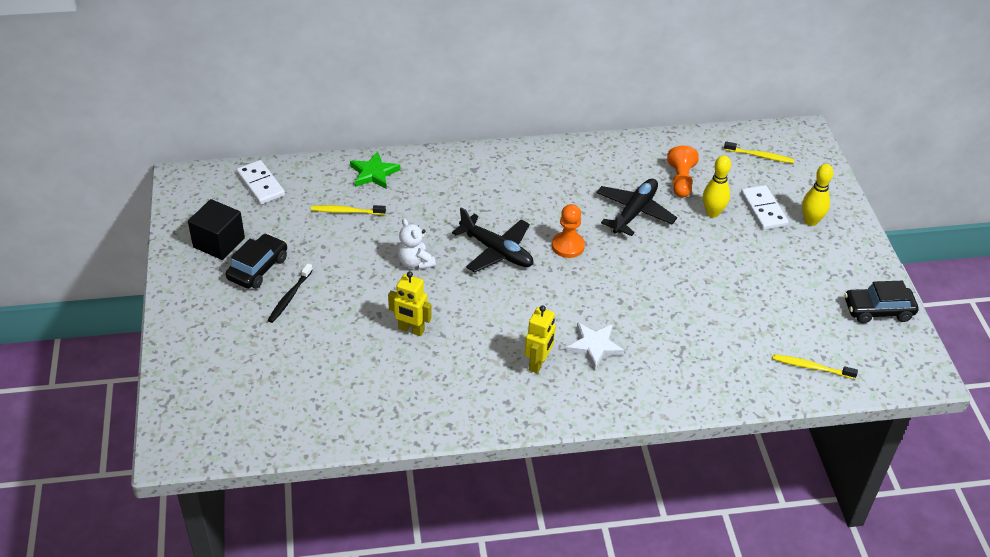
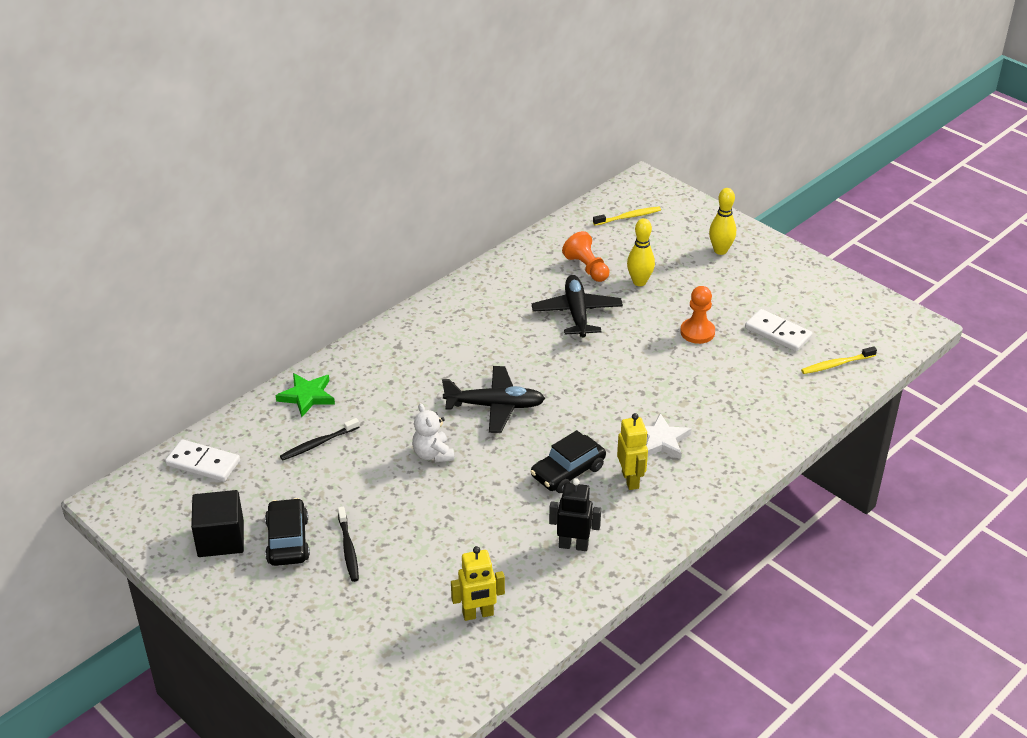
camera: 35 degrees left, 5 degrees down
(346, 211) = (318, 443): yellow toothbrush -> black toothbrush
(411, 330) = (493, 514): yellow robot -> yellow robot (478, 614)
(415, 262) = (433, 454): white teddy bear -> white teddy bear turned 45 degrees clockwise
(443, 387) = (573, 545): none -> black robot
(568, 246) = (551, 370): orange pawn -> orange pawn (697, 332)
(763, 210) = (675, 259): white domino -> white domino (777, 333)
(878, 310) = (838, 295): black car -> black car (568, 472)

